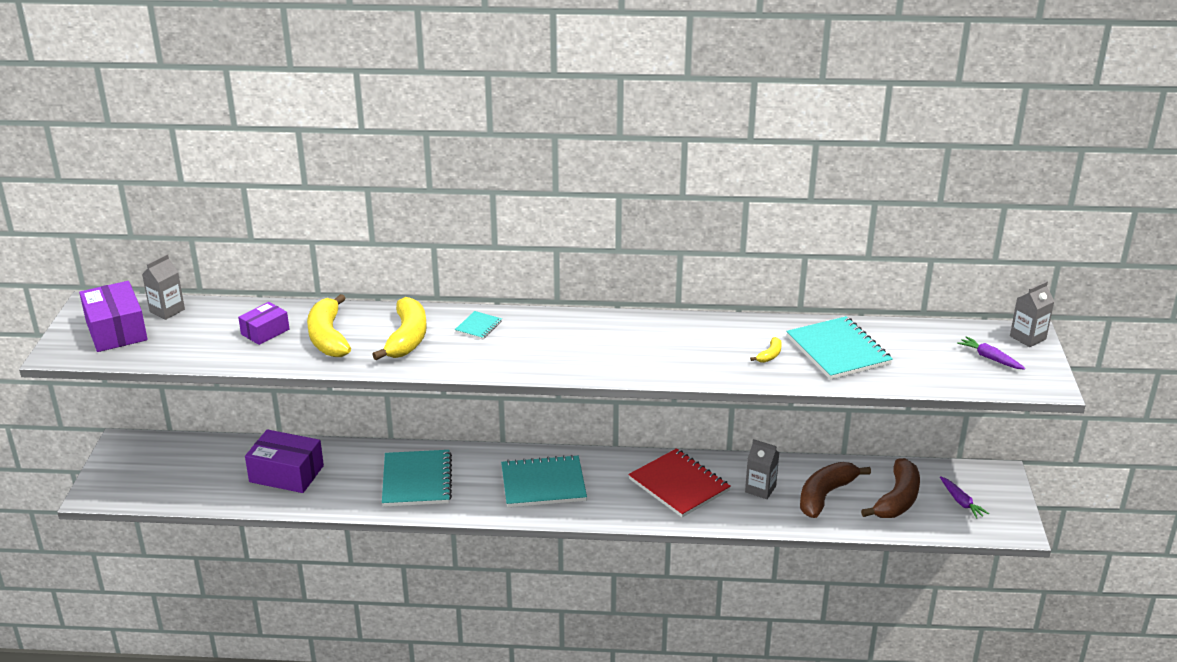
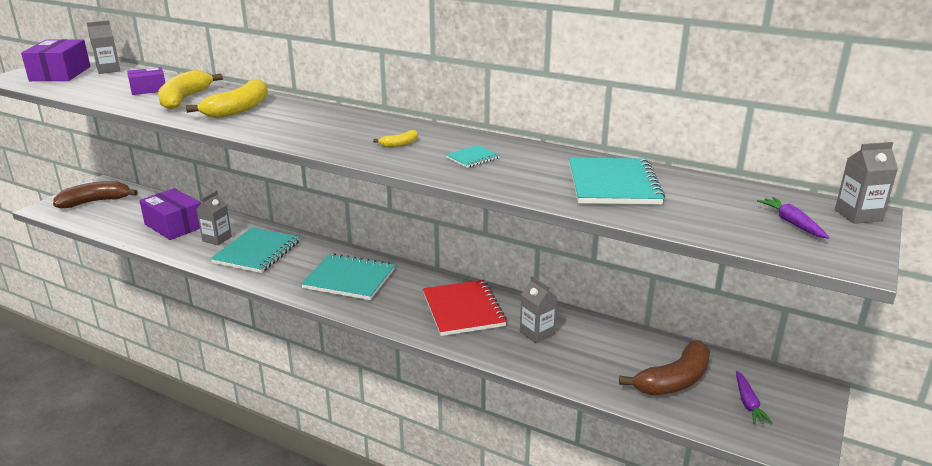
camera: 25 degrees right, 5 degrees down
(355, 477) = (217, 239): none -> grey carton
(478, 326) = (303, 112): turquoise notebook -> turquoise notebook (472, 158)
(770, 355) = (536, 174): yellow banana -> yellow banana (399, 144)
(825, 495) = (598, 356): brown banana -> brown banana (95, 202)

